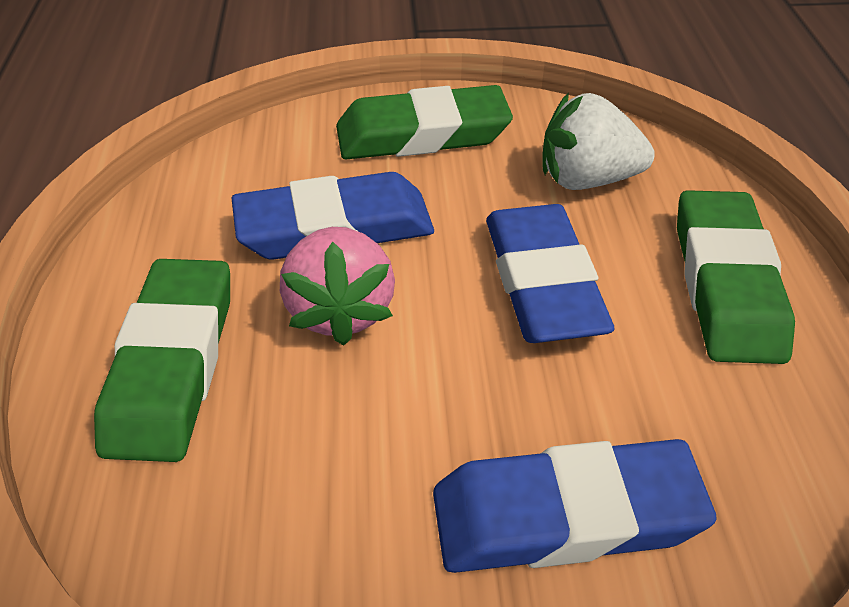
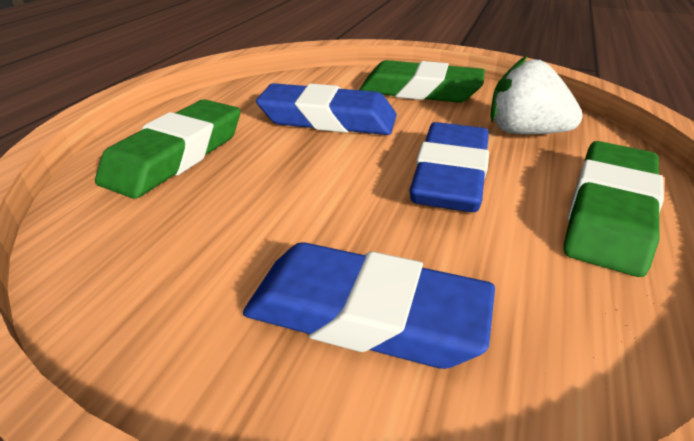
camera: 25 degrees right, 10 degrees down
(340, 310) = (297, 156): pink strawberry -> none

